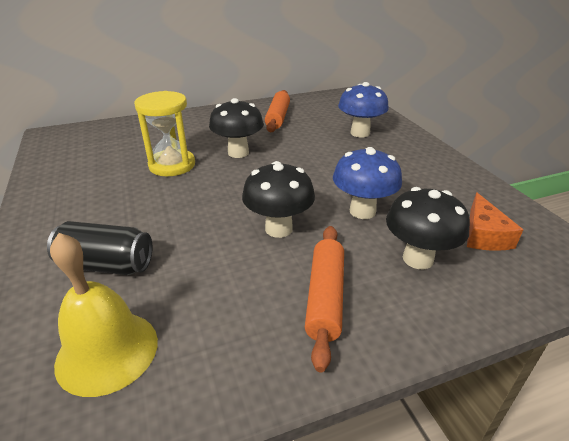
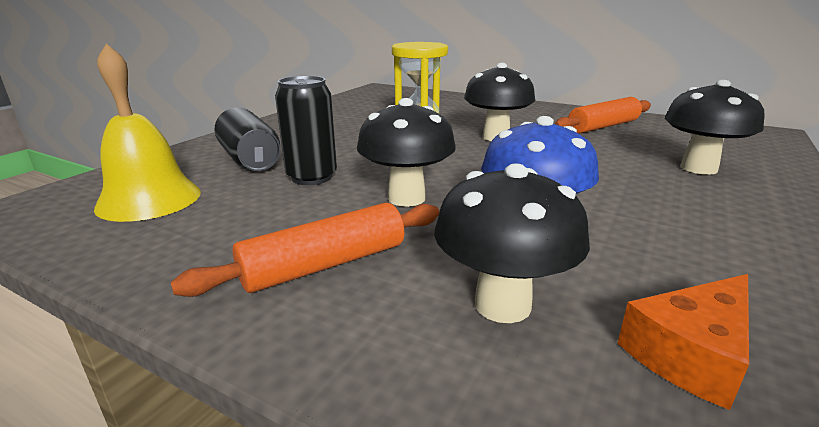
camera: 50 degrees right, 10 degrees down
(191, 250) = (311, 177): none -> black can
(360, 133) = (698, 168): blue mushroom -> black mushroom

